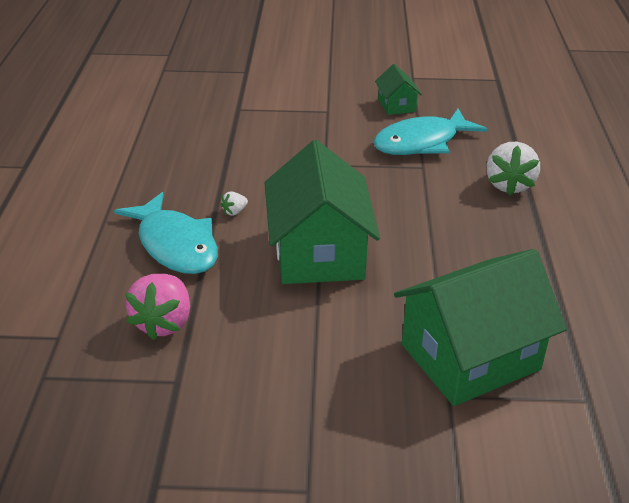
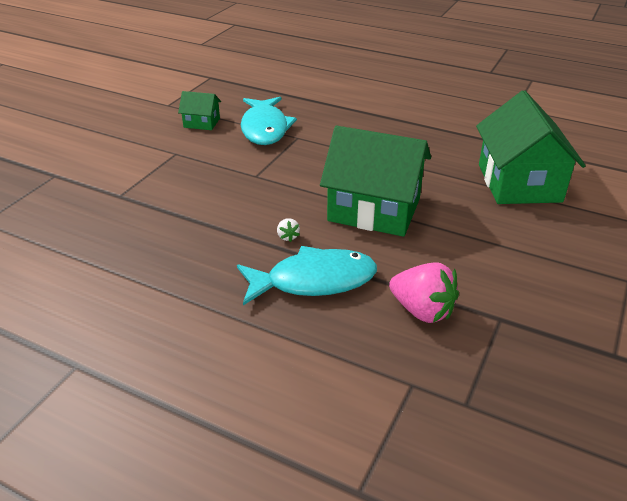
camera: 65 degrees left, 0 degrees up
(509, 185) = (347, 114): white strawberry -> none

